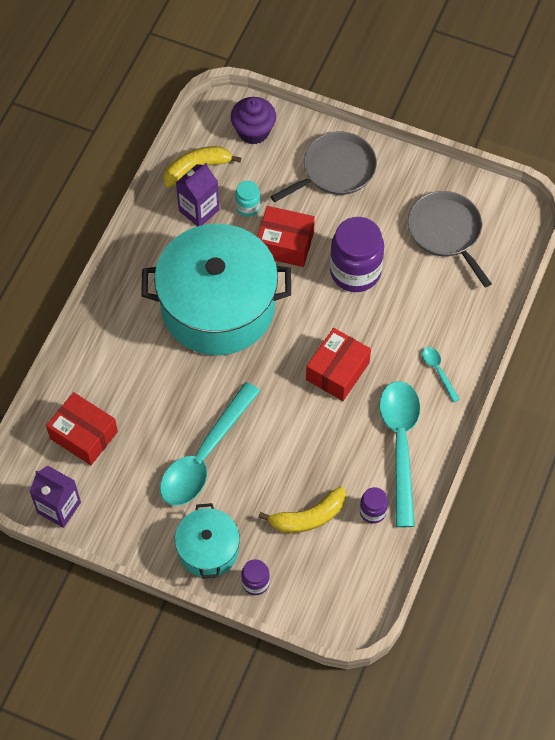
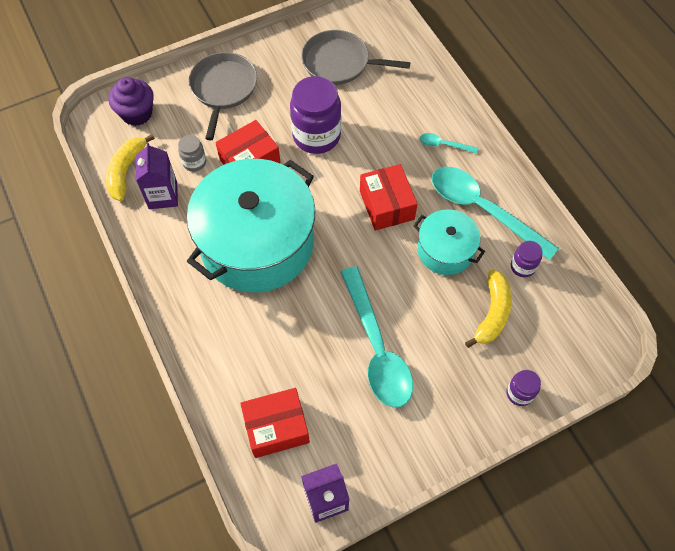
camera: 50 degrees left, 0 degrees up
(208, 549) = (462, 407): turquoise pot -> turquoise pot (445, 250)
(248, 207) = (194, 162): turquoise jar -> grey jar

